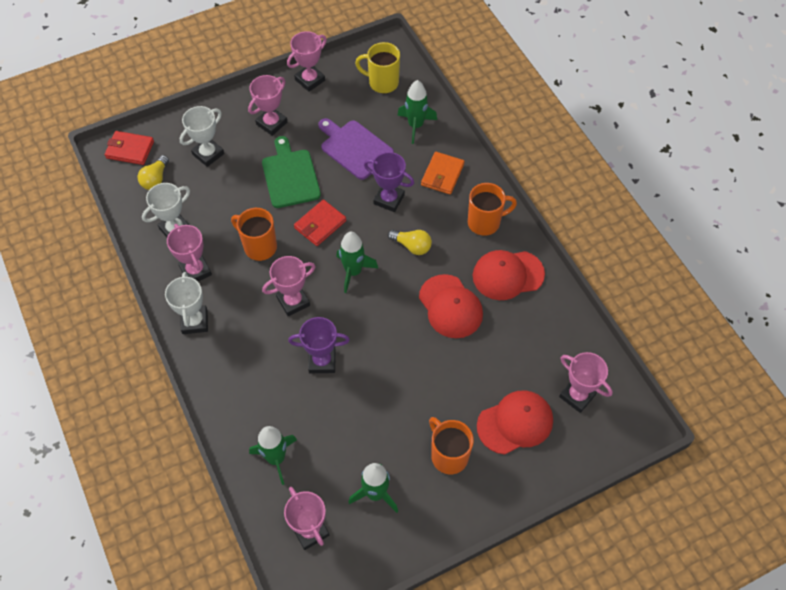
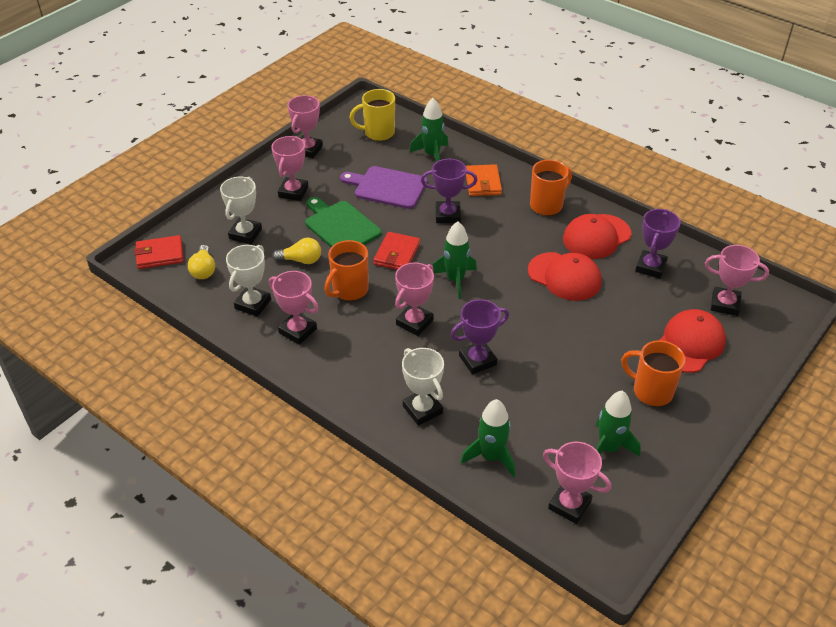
camera: 25 degrees left, 15 degrees down
(195, 322) = (326, 373): white trophy -> white trophy (422, 409)
(259, 246) = (349, 290): orange mug -> orange mug turned 60 degrees counterclockwise
(412, 246) = (495, 243): yellow light bulb -> yellow light bulb (301, 260)
(535, 328) = (650, 267): none -> purple trophy

